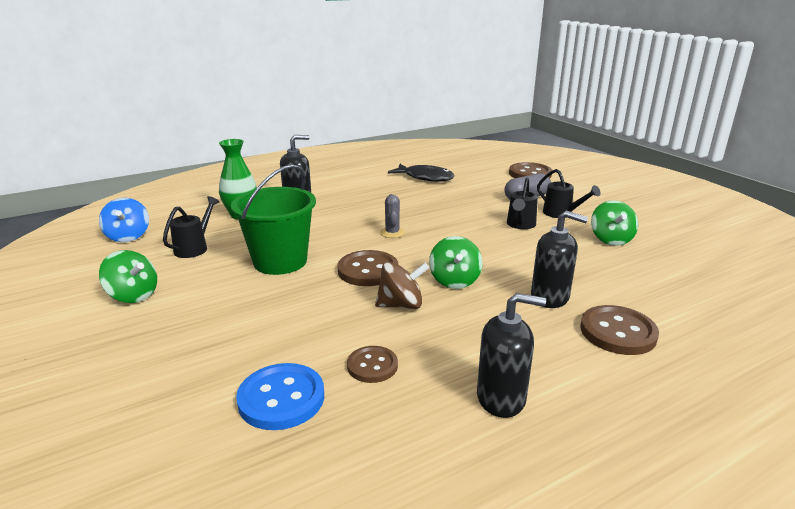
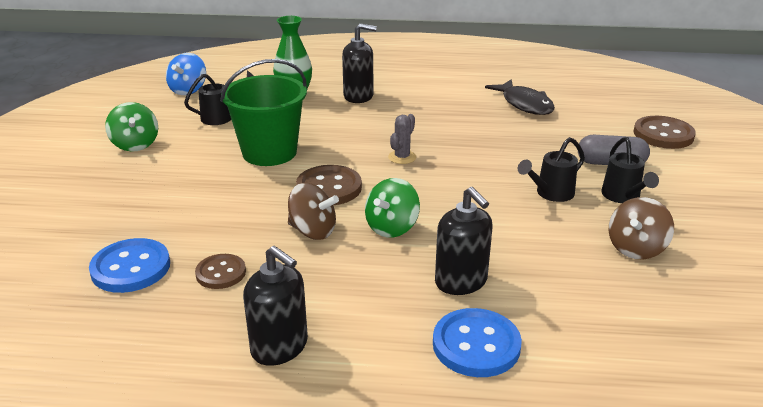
camera: 35 degrees right, 5 degrees up
(611, 239) = (636, 248): green spinning top -> brown spinning top
(618, 332) = (476, 345): brown button -> blue button

